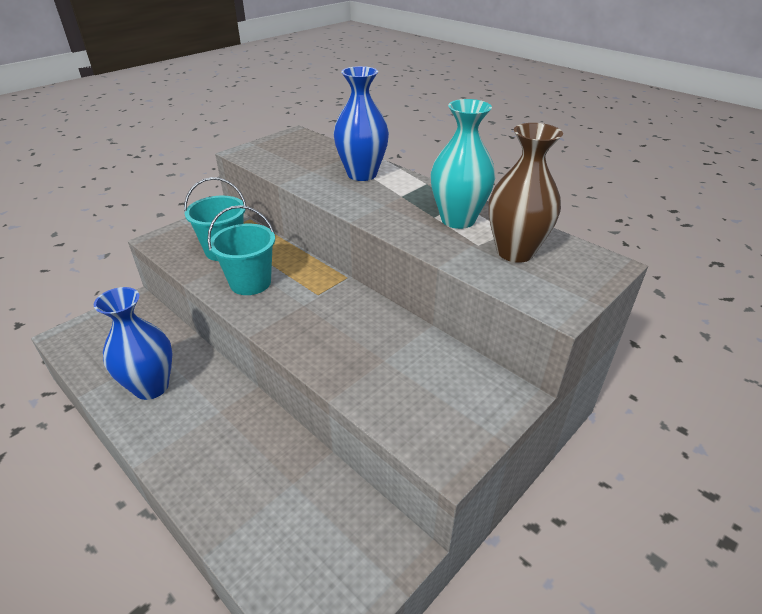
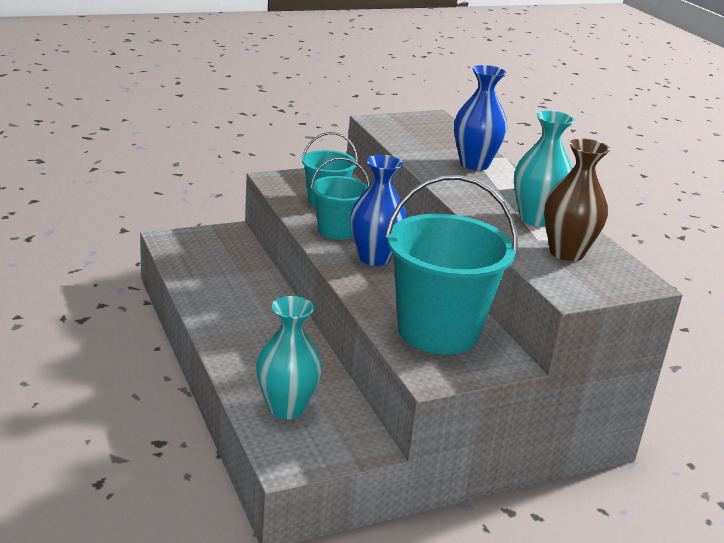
camera: 20 degrees right, 10 degrees down
(151, 387) = (224, 293): blue vase -> blue vase (374, 258)
(282, 533) = (286, 408): none -> turquoise vase
(418, 381) = (438, 331): none -> turquoise bucket

